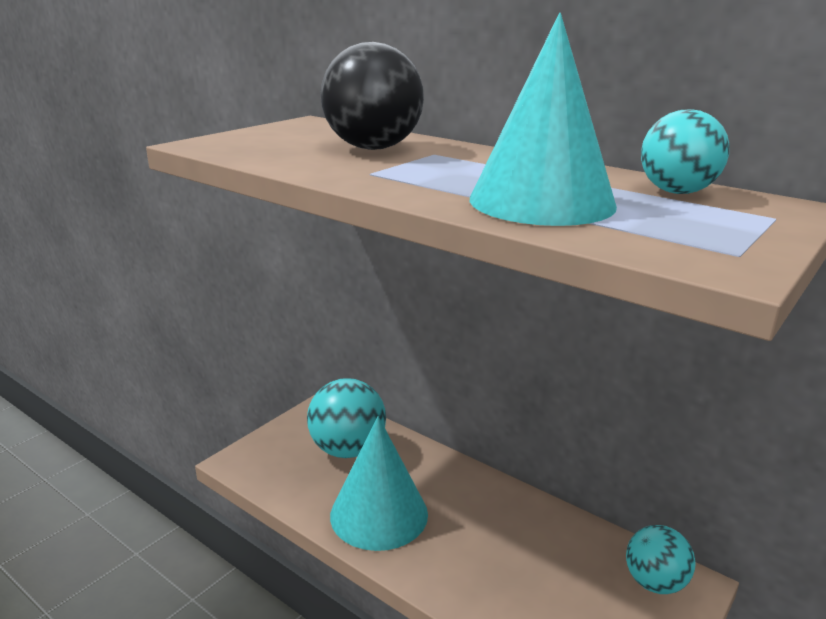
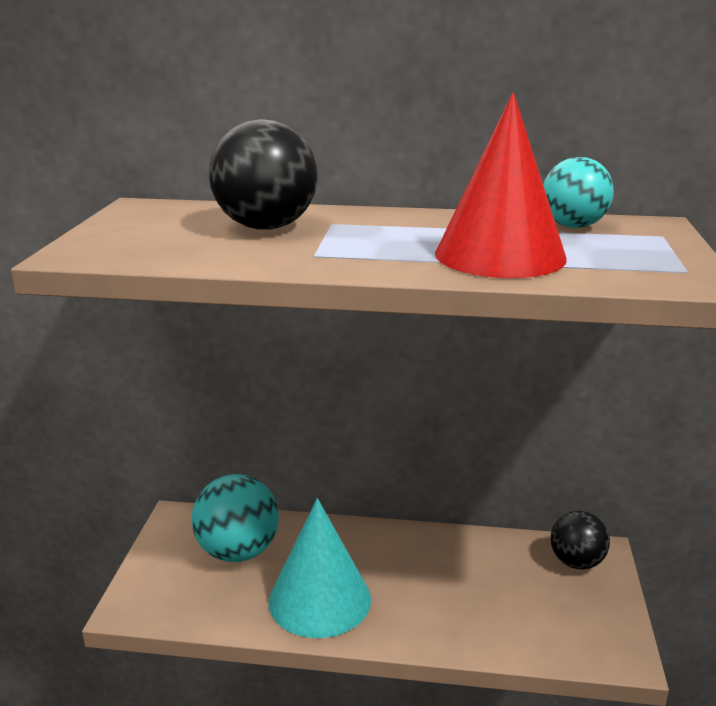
camera: 30 degrees left, 0 degrees up
(541, 202) = (500, 255): turquoise cone -> red cone
(654, 583) = (576, 562): turquoise ball -> black ball

